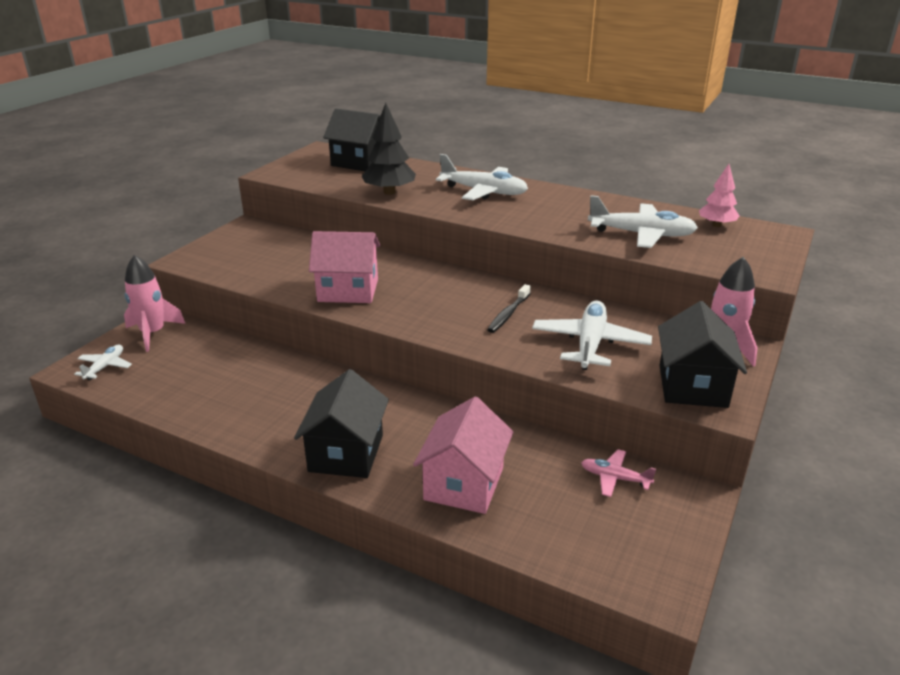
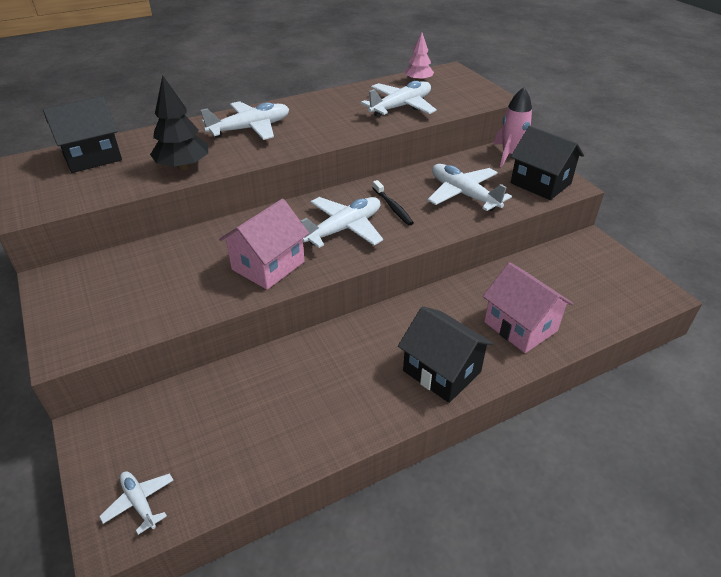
camera: 55 degrees left, 10 degrees up
(153, 333) = (116, 439): pink rocket -> none
(440, 303) = (344, 229): none -> white plane
(615, 478) = (558, 262): pink plane -> none

